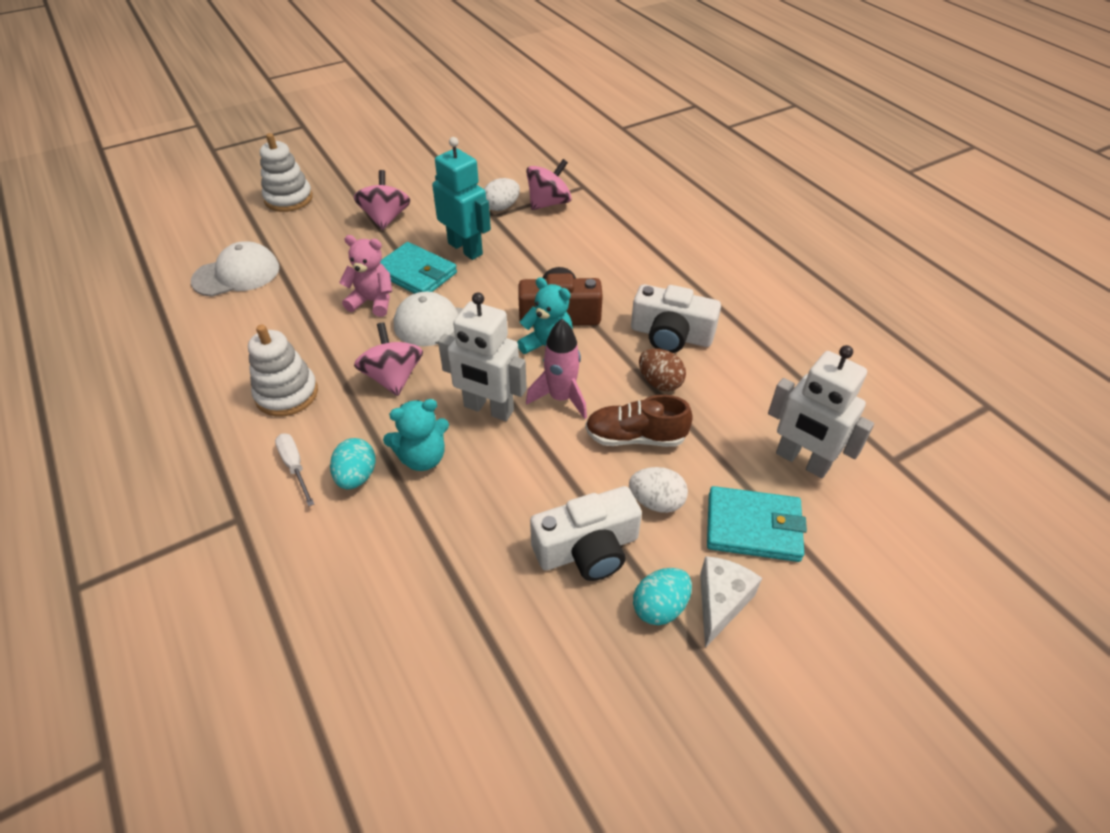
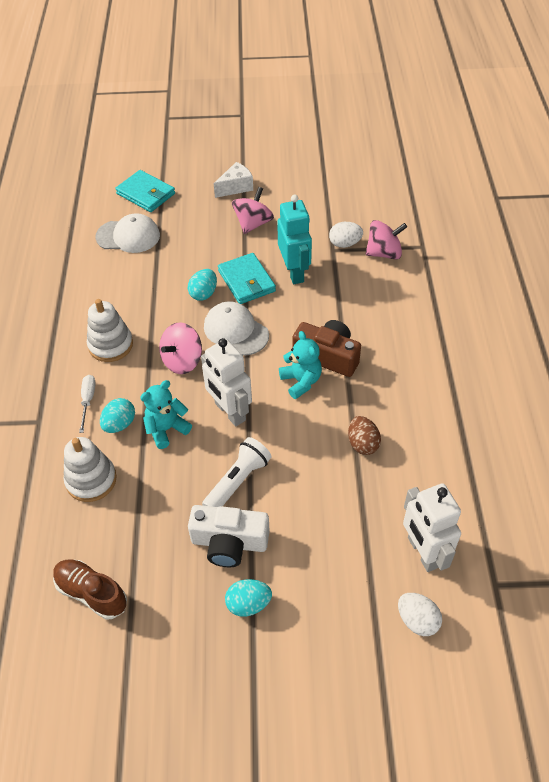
camera: 30 degrees right, 5 degrees up
(288, 199) = (195, 182): white stacking toy -> white stacking toy (91, 480)
(373, 302) = (203, 293): pink teddy bear -> turquoise egg
(393, 378) = (182, 361): pink spinning top -> pink spinning top turned 150 degrees counterclockwise
(422, 457) = (166, 429): turquoise teddy bear -> turquoise teddy bear turned 135 degrees clockwise
(550, 477) = (238, 481): none -> white flashlight
(561, 398) = (284, 425): pink rocket -> none
(635, 437) = (315, 478): brown shoe -> brown shoe (91, 593)
(656, 502) = (296, 532): white egg -> white egg (417, 620)
(671, 335) = (399, 408): white camera -> none
(720, 603) = (289, 622): white cheese -> white cheese (236, 187)
(753, 527) = (350, 582): turquoise wallet -> turquoise wallet (146, 194)

